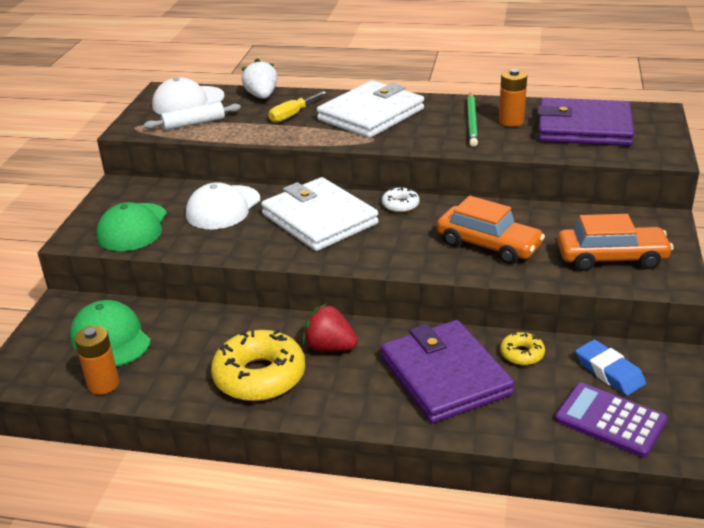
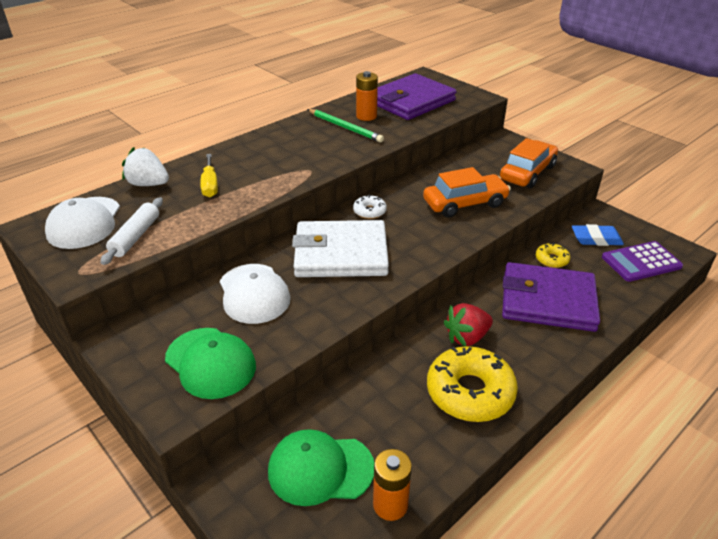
camera: 55 degrees left, 5 degrees up
(371, 114) = (269, 155): white wallet -> none

